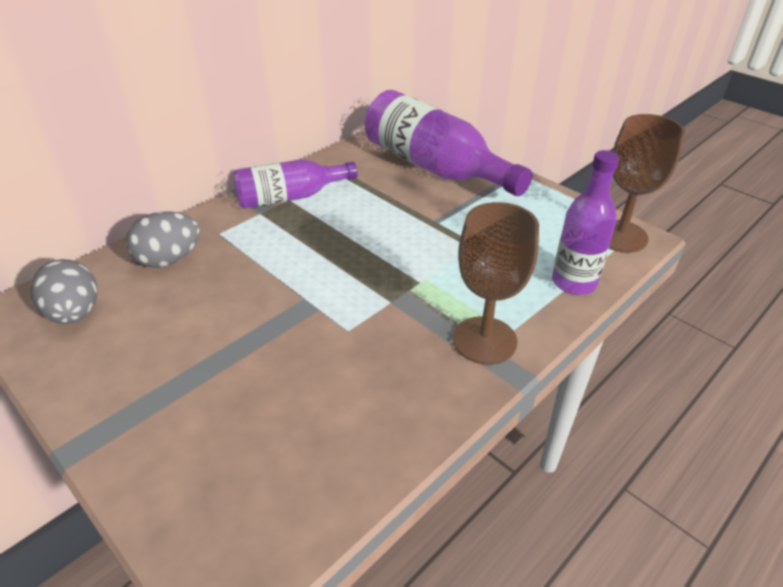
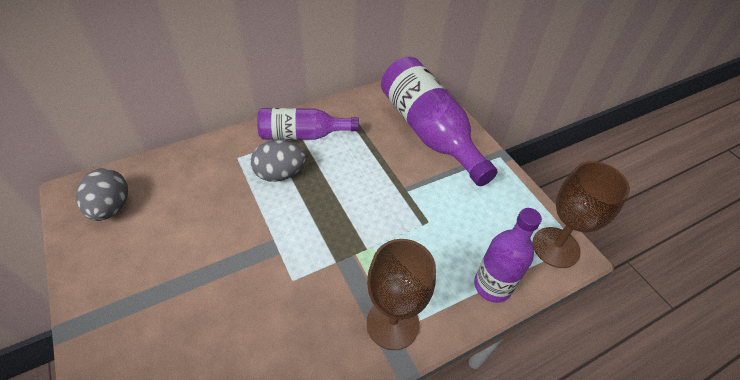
camera: 15 degrees right, 10 degrees up
(169, 260) = (192, 174): grey egg -> grey egg (280, 174)

